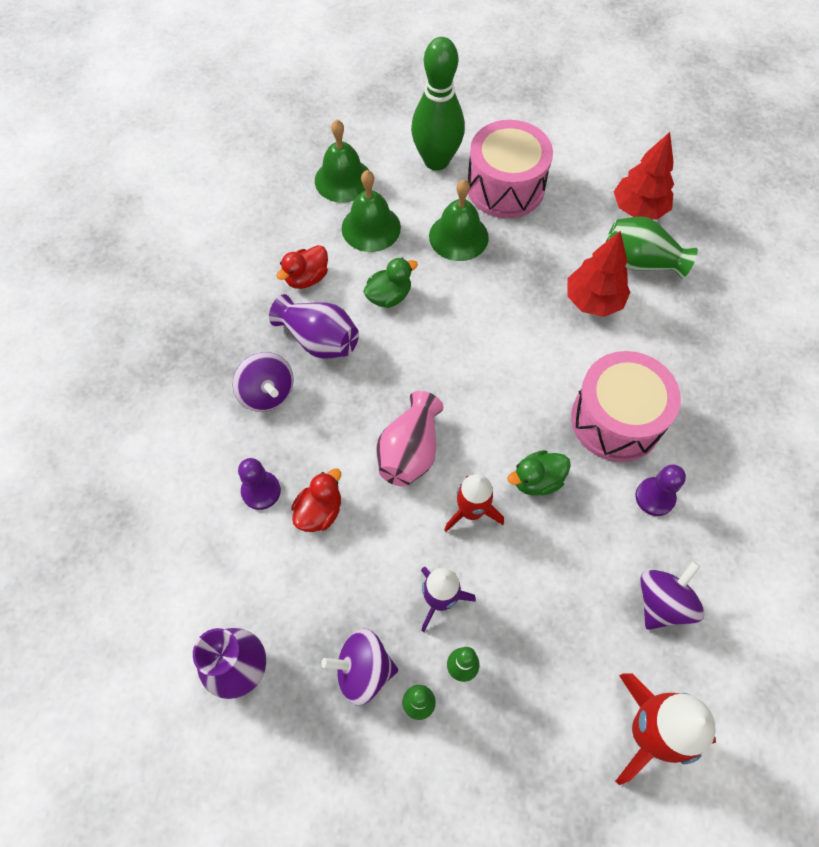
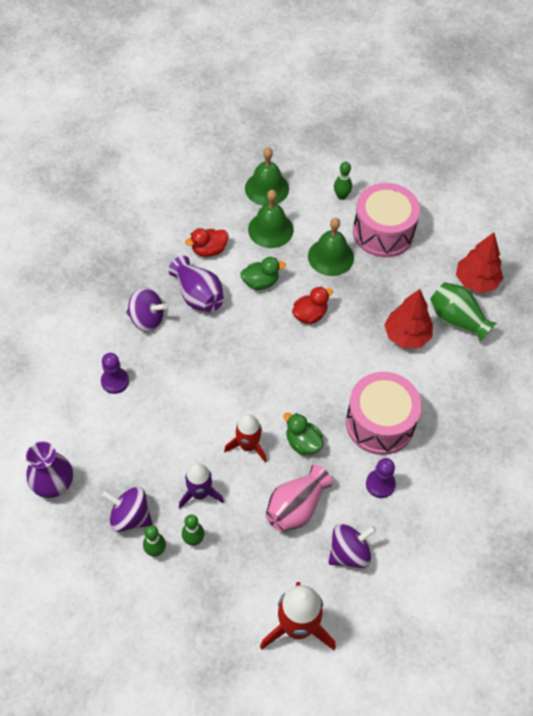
camera: 20 degrees right, 5 degrees down
(267, 393) = (147, 319): purple spinning top -> purple spinning top turned 60 degrees counterclockwise
(319, 511) = (147, 408): red duck -> red duck (310, 315)
(409, 451) = (225, 392): pink vase -> pink vase (296, 507)
(436, 161) = (341, 196): green bowling pin -> green bowling pin, size x0.45
(537, 480) = (303, 442): green duck -> green duck turned 45 degrees clockwise

